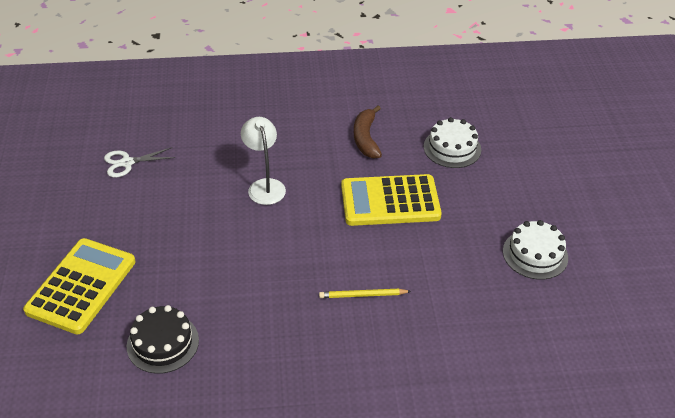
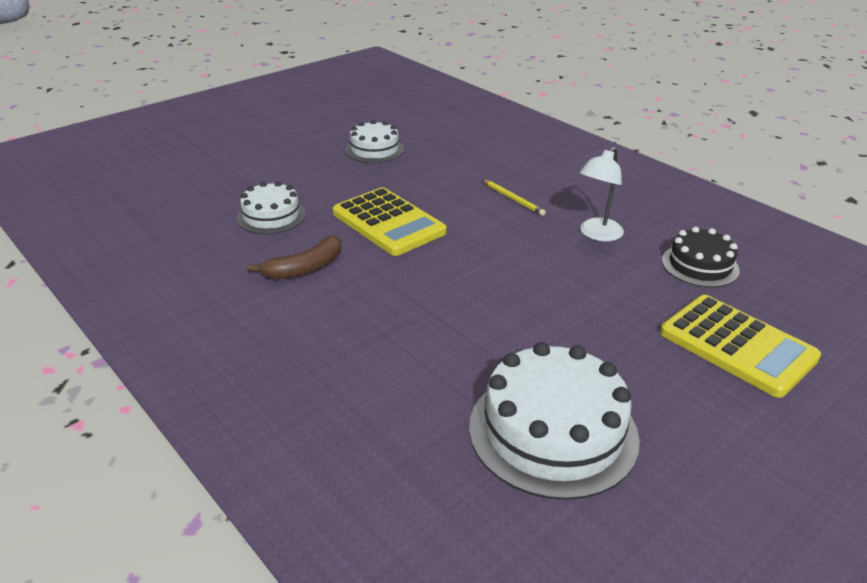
camera: 125 degrees left, 10 degrees down
(81, 286) = (737, 346): yellow calculator -> yellow calculator turned 120 degrees counterclockwise
(127, 163) = (553, 431): white scissors -> white cake
(264, 186) = (455, 300): white lamp -> white lamp (597, 234)

